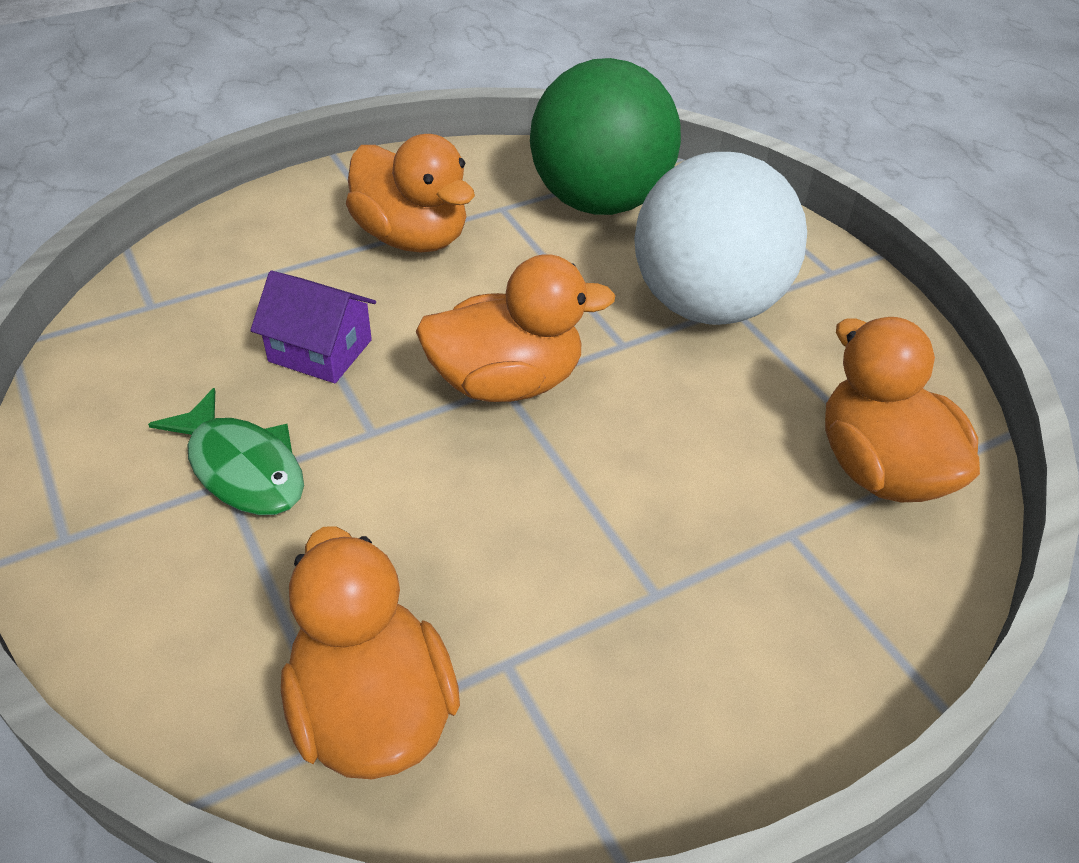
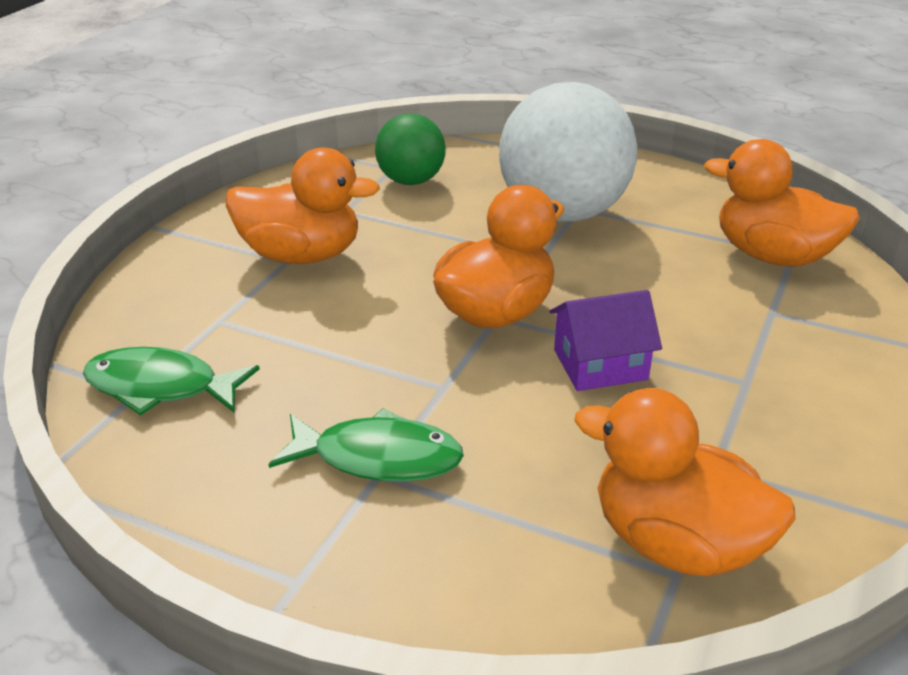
camera: 35 degrees left, 10 degrees down
(170, 310) = (161, 387): none -> green fish
(320, 350) = (331, 356): purple house -> purple house (600, 364)
(599, 202) = (411, 181): green ball -> green ball, size x0.55

